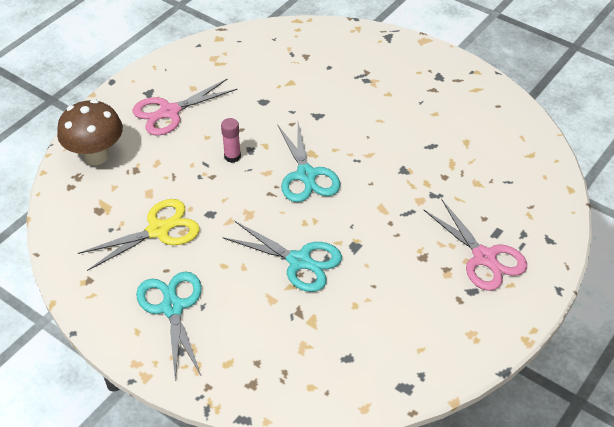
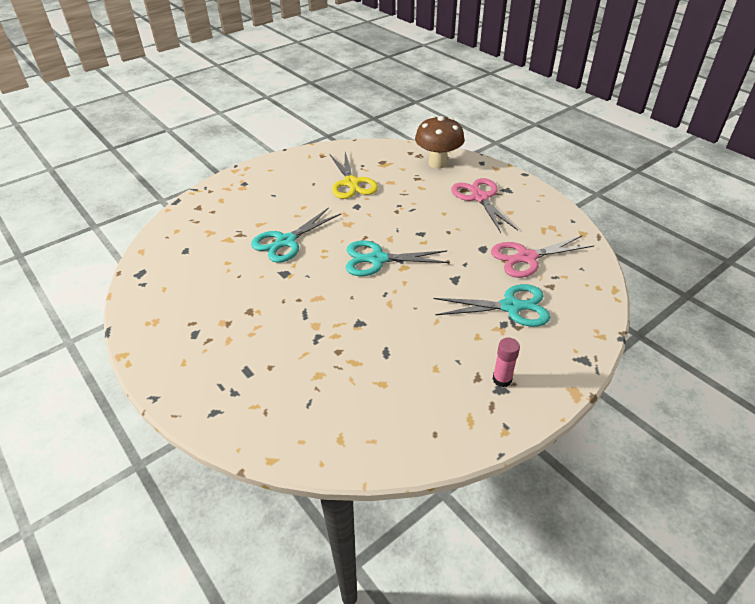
camera: 105 degrees right, 5 degrees down
(172, 307) = (280, 183): turquoise scissors -> turquoise scissors (511, 307)
(232, 156) = (415, 223): pink glue stick -> pink glue stick (502, 379)
(484, 258) = (223, 352): pink scissors -> pink scissors (526, 258)

